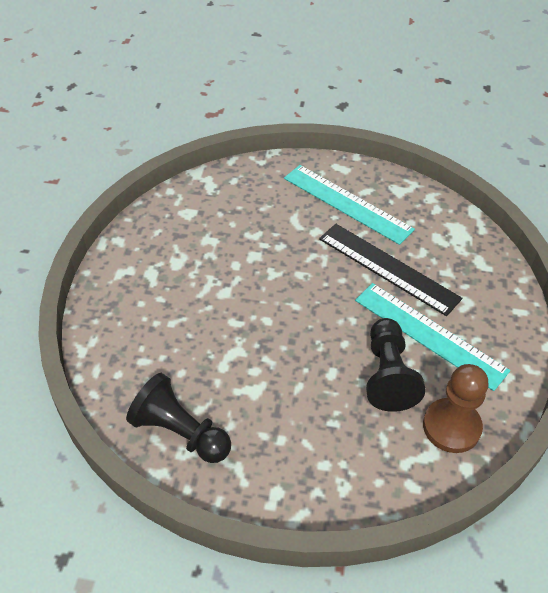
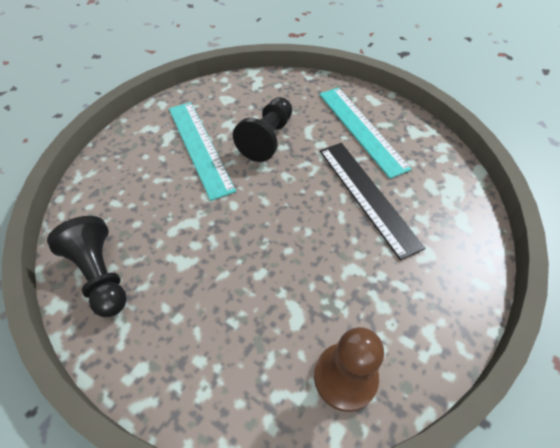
camera: 25 degrees right, 5 degrees up
(388, 375) = (311, 296): black pawn -> black pawn (267, 138)
(429, 334) = (373, 272): turquoise ruler -> turquoise ruler (200, 147)

